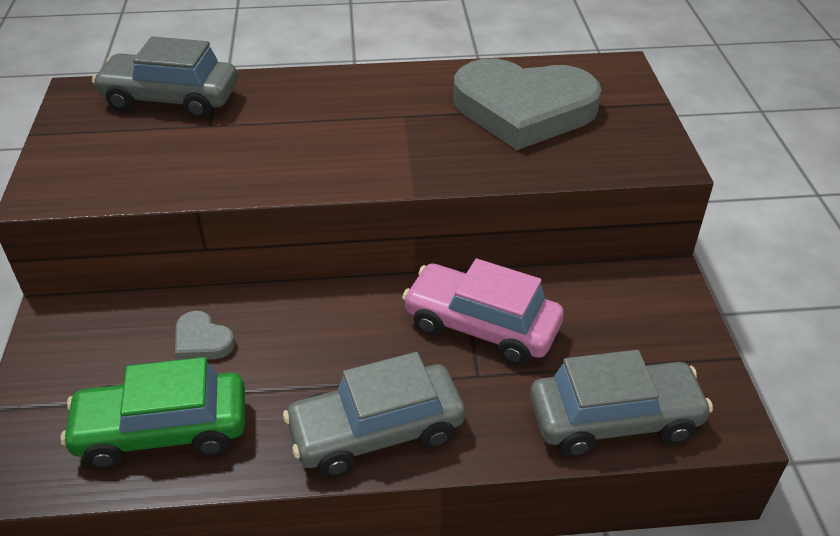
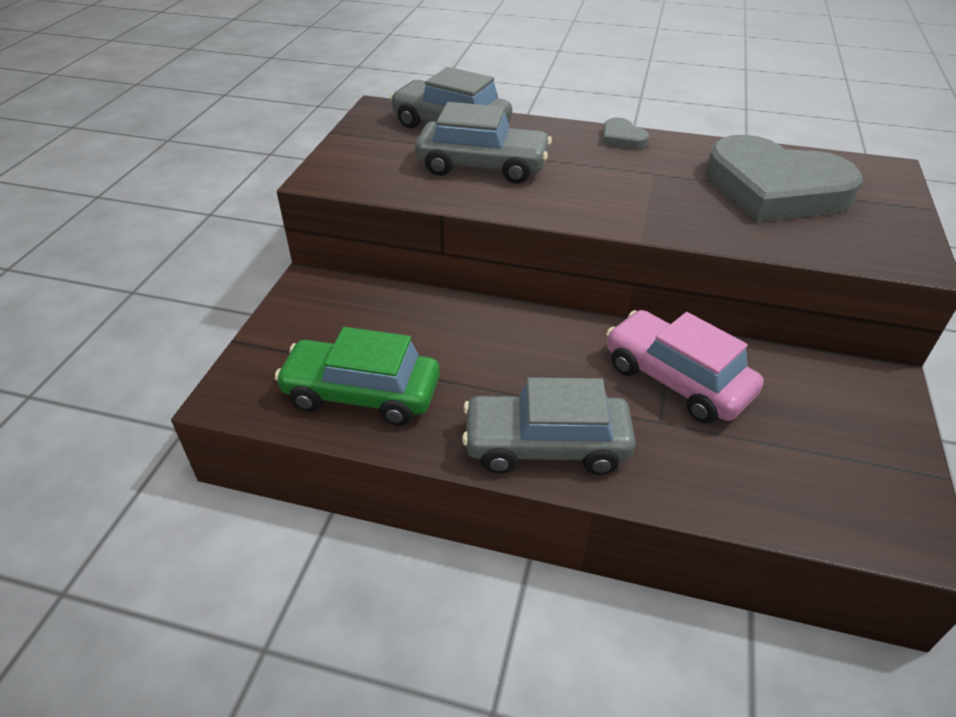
camera: 20 degrees right, 0 degrees up
(202, 341) = (419, 330): grey heart -> grey heart (622, 138)
(614, 419) = (789, 499): grey car -> grey car (482, 166)

